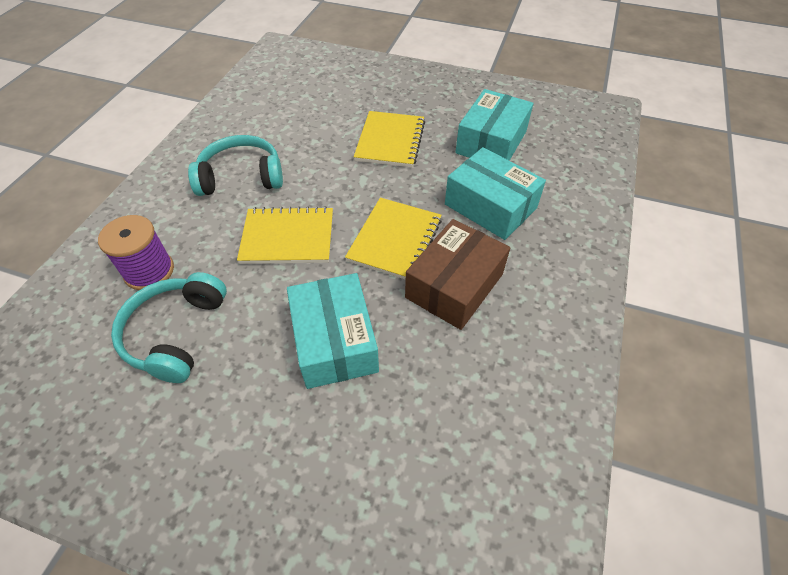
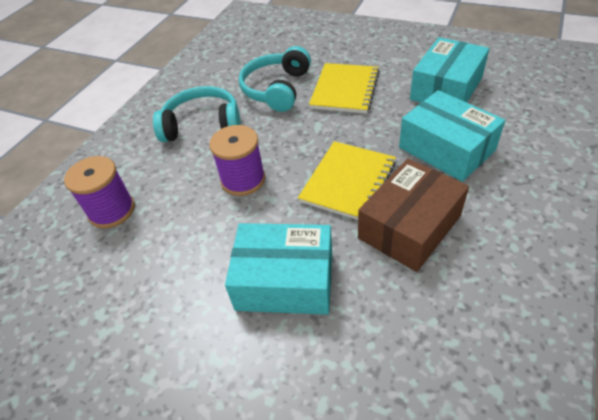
camera: 10 degrees right, 5 degrees down
(176, 333) = (131, 269): turquoise headphones -> turquoise headphones (277, 89)
(288, 237) = (243, 180): yellow notebook -> purple spool
(334, 341) = (285, 281): turquoise box -> turquoise box turned 75 degrees counterclockwise

